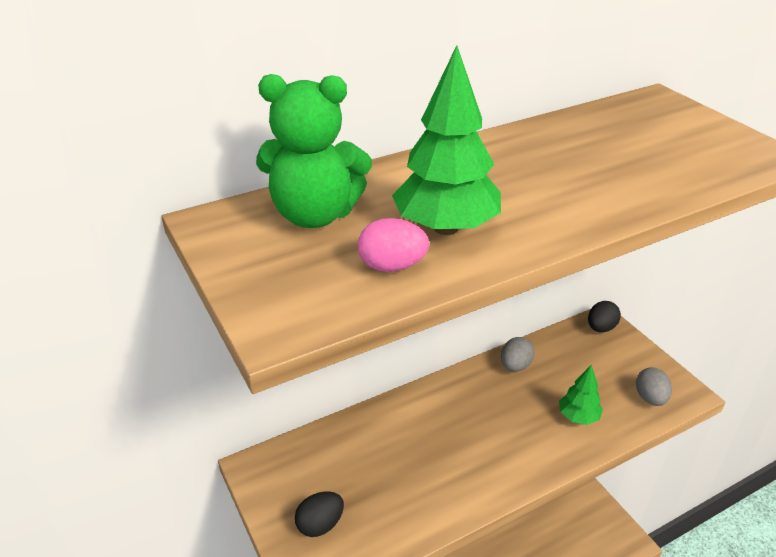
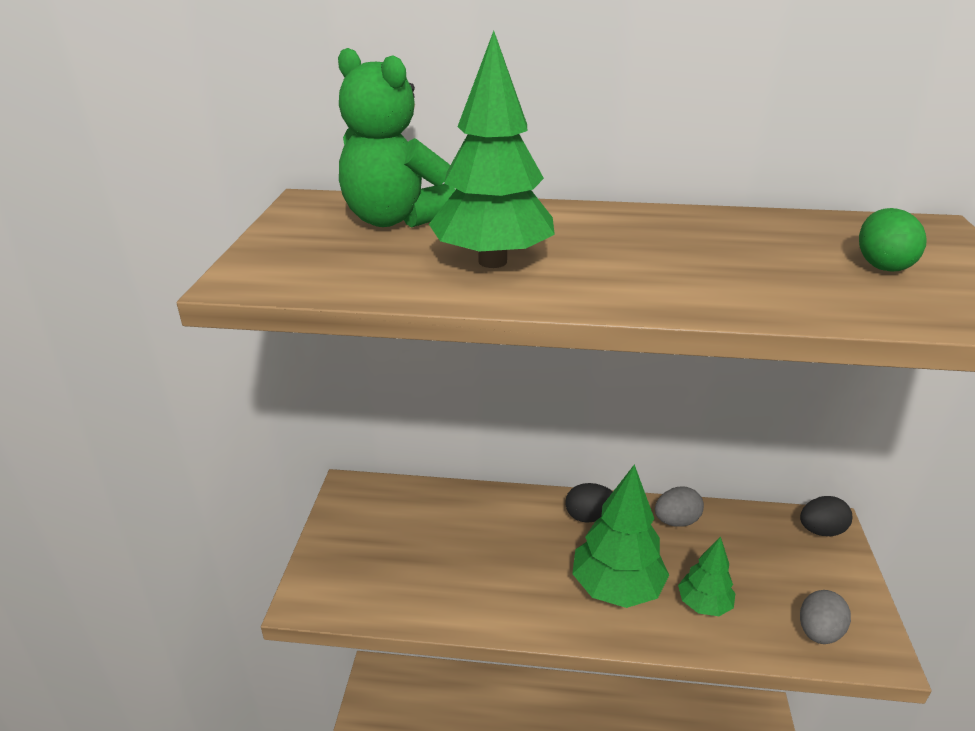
camera: 35 degrees right, 5 degrees down
(320, 524) = (356, 561): black egg -> black egg (589, 516)
(392, 266) = (397, 272): pink egg -> none
(519, 436) = (616, 588): none -> green tree
(668, 140) = (882, 265): none -> green egg

